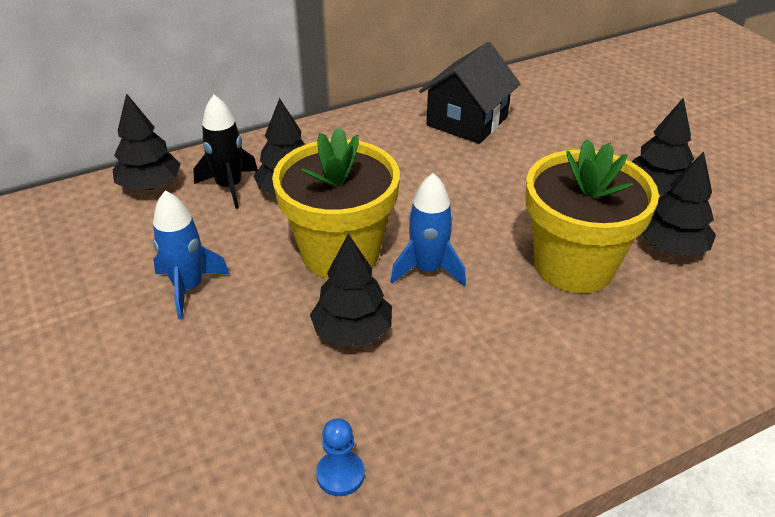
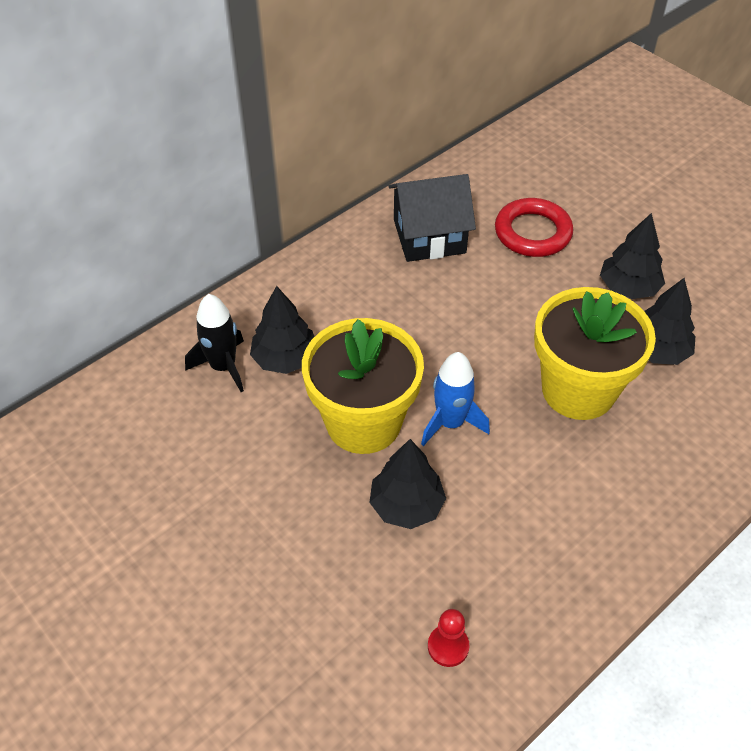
camera: 15 degrees left, 10 degrees up
(150, 185) = (140, 382): black tree -> none
(188, 287) = (235, 493): blue rocket -> none
(340, 474) = (448, 646): blue pawn -> red pawn
(467, 121) = (429, 236): black house -> black house turned 60 degrees clockwise
(570, 133) = (532, 232): none -> red ring

